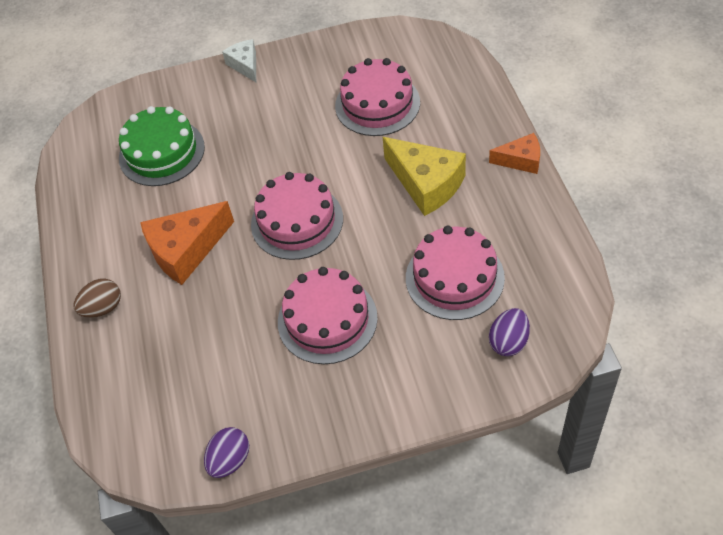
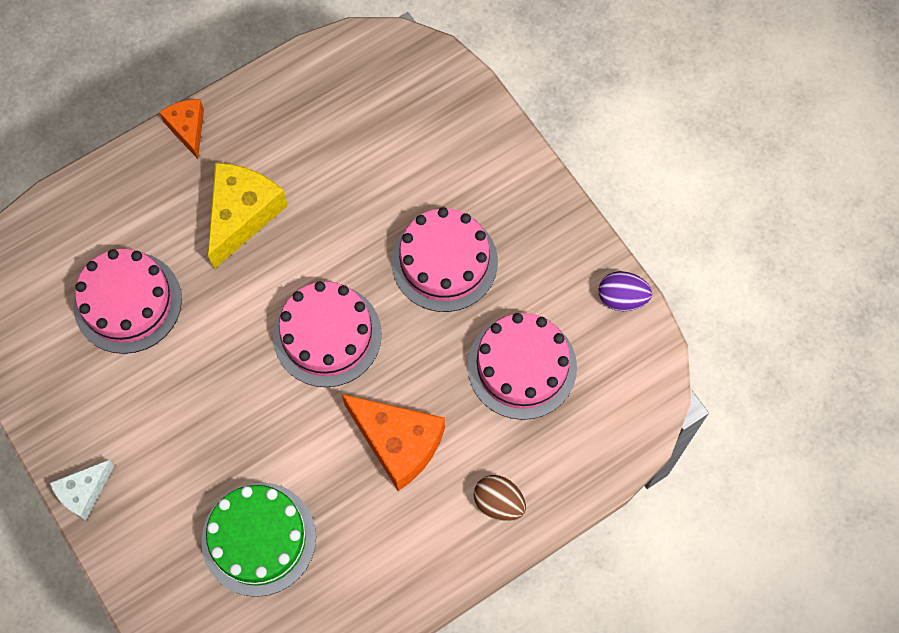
camera: 115 degrees left, 15 degrees up
(454, 277) = (360, 157): pink cake -> pink cake (522, 366)
(508, 342) = (421, 93): purple egg -> none

